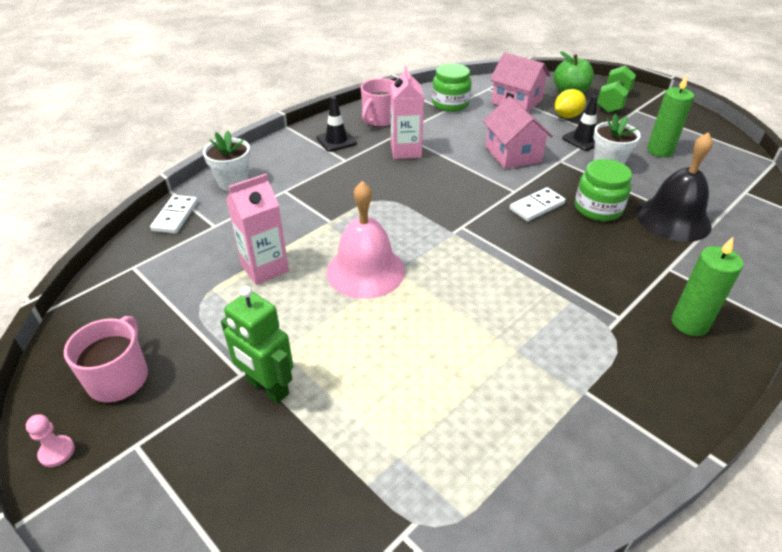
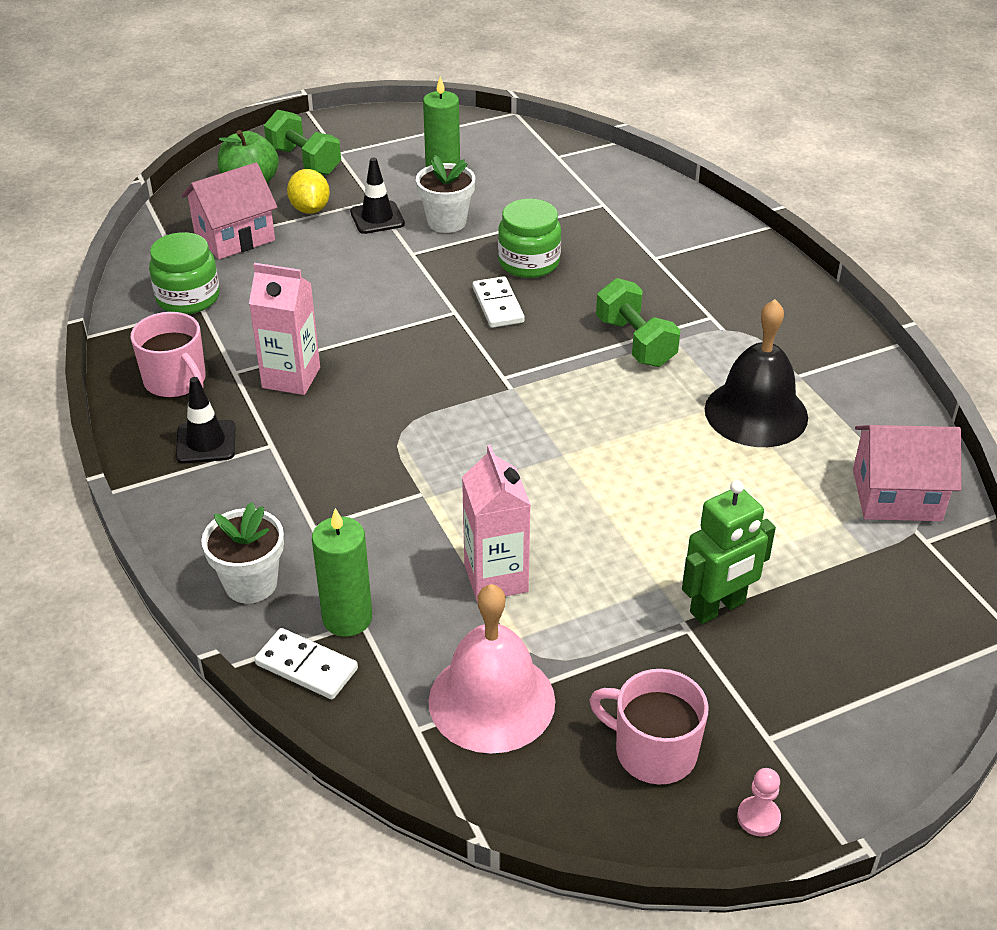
camera: 70 degrees left, 0 degrees up
(365, 271) = (548, 482): pink bell -> pink bell (491, 700)
(513, 154) = (370, 285): pink house -> pink house (896, 495)
(549, 280) = (635, 342): none -> green dumbbell
(673, 219) = (577, 220): black bell -> black bell (756, 413)
(689, 323) = (737, 278): green candle -> green candle (347, 618)

